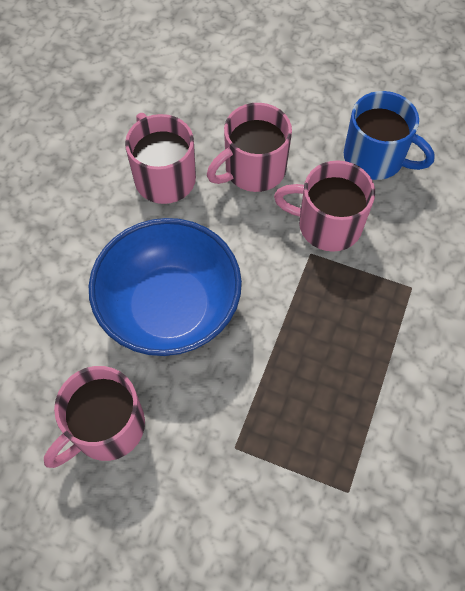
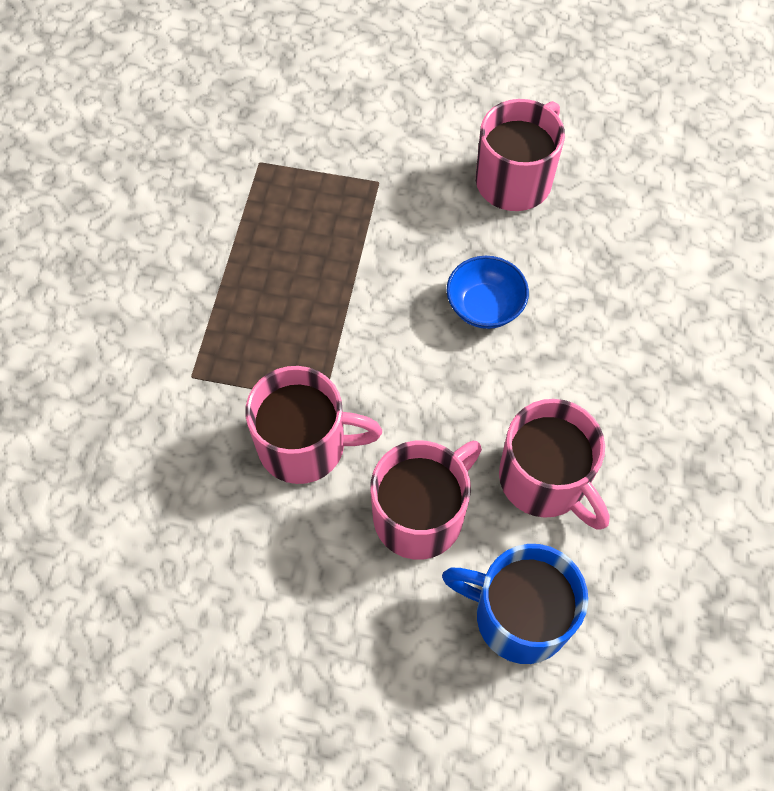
camera: 170 degrees right, 0 degrees up
(170, 308) = (484, 306): blue bowl -> blue bowl, size x0.47
(375, 158) = (241, 565): blue mug -> blue mug (518, 615)

